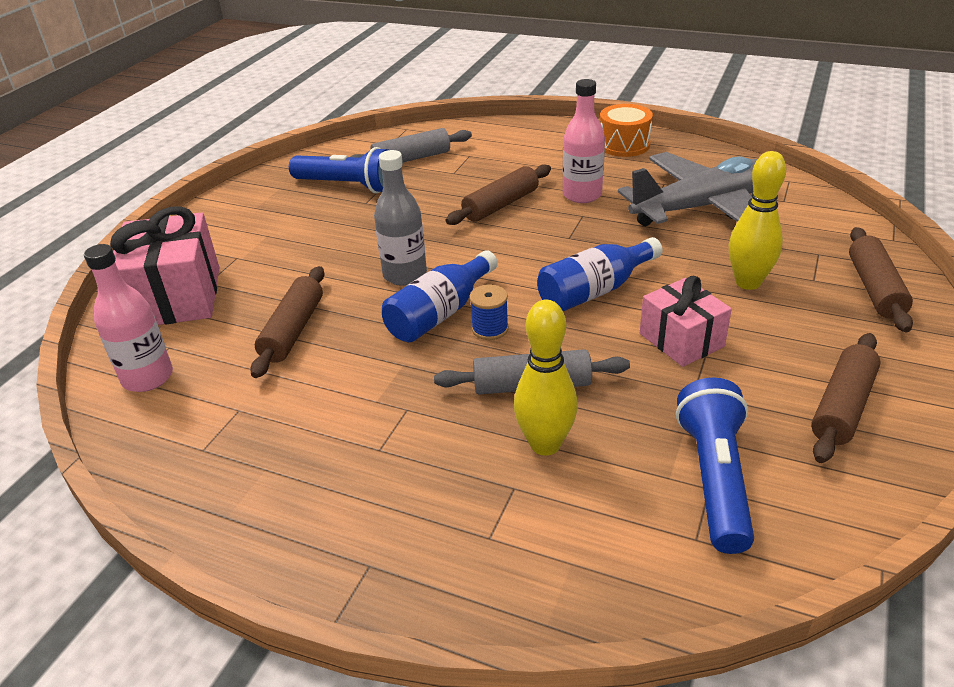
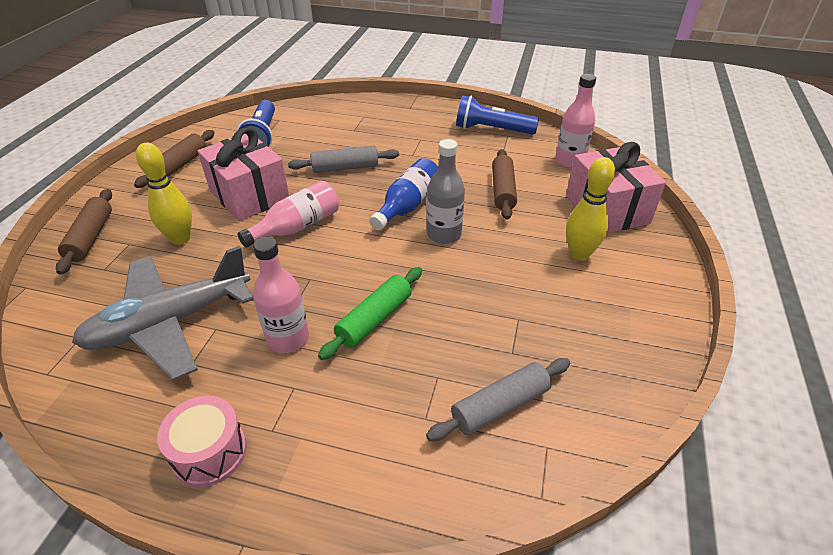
camera: 170 degrees right, 5 degrees up
(347, 186) = (553, 346): blue flashlight -> blue flashlight (492, 130)
(490, 329) = (372, 197): blue spool -> none
(500, 205) = (374, 319): brown rolling pin -> green rolling pin
(545, 444) = (339, 144): yellow bowling pin -> yellow bowling pin (579, 254)
(595, 291) = (297, 227): blue bottle -> pink bottle
(624, 145) = (209, 452): orange drum -> pink drum
(681, 340) = (249, 195): pink gift -> pink gift, size x1.58

